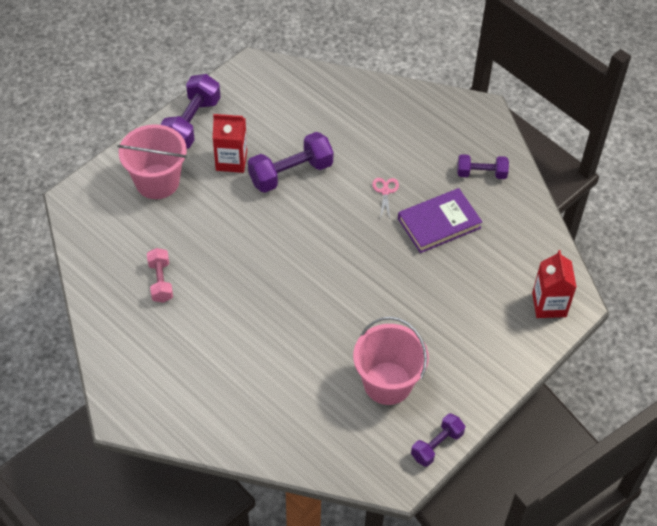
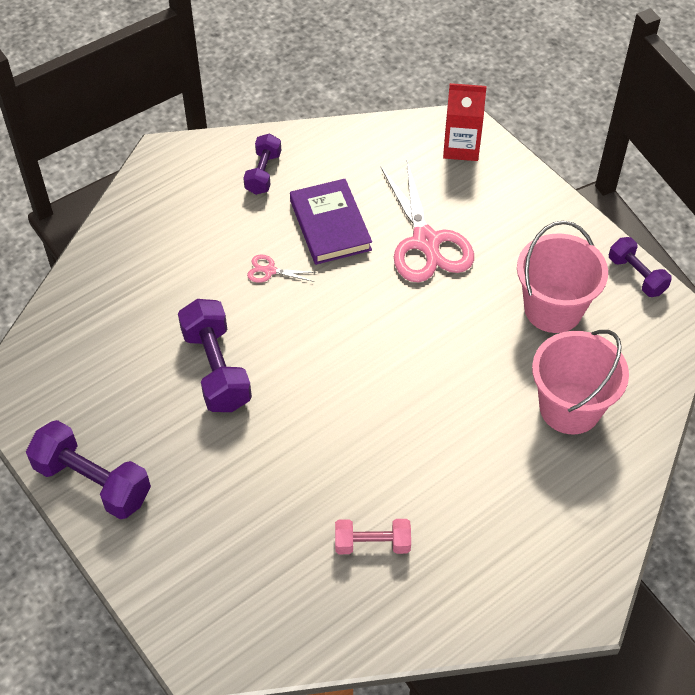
camera: 80 degrees left, 0 degrees up
(157, 181) = (192, 536): pink bucket -> pink bucket (570, 408)
(231, 161) = (176, 437): red carton -> none
(437, 288) = (426, 241): none -> pink scissors

